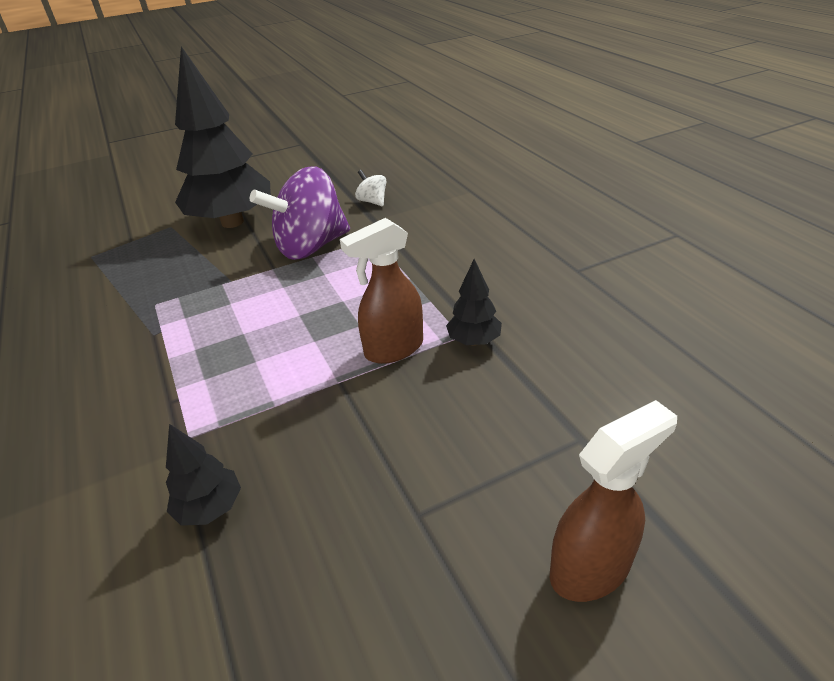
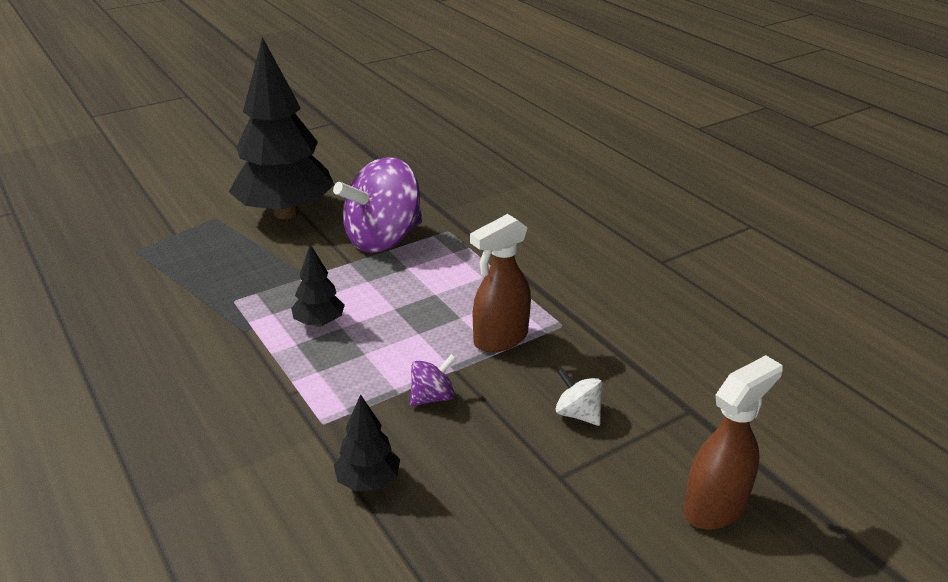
camera: 10 degrees left, 5 degrees down
(307, 411) = (432, 397): none -> purple spinning top
(372, 201) = (435, 191): white spinning top -> white spinning top (577, 414)
(474, 341) = (576, 330): black tree -> black tree (319, 323)

